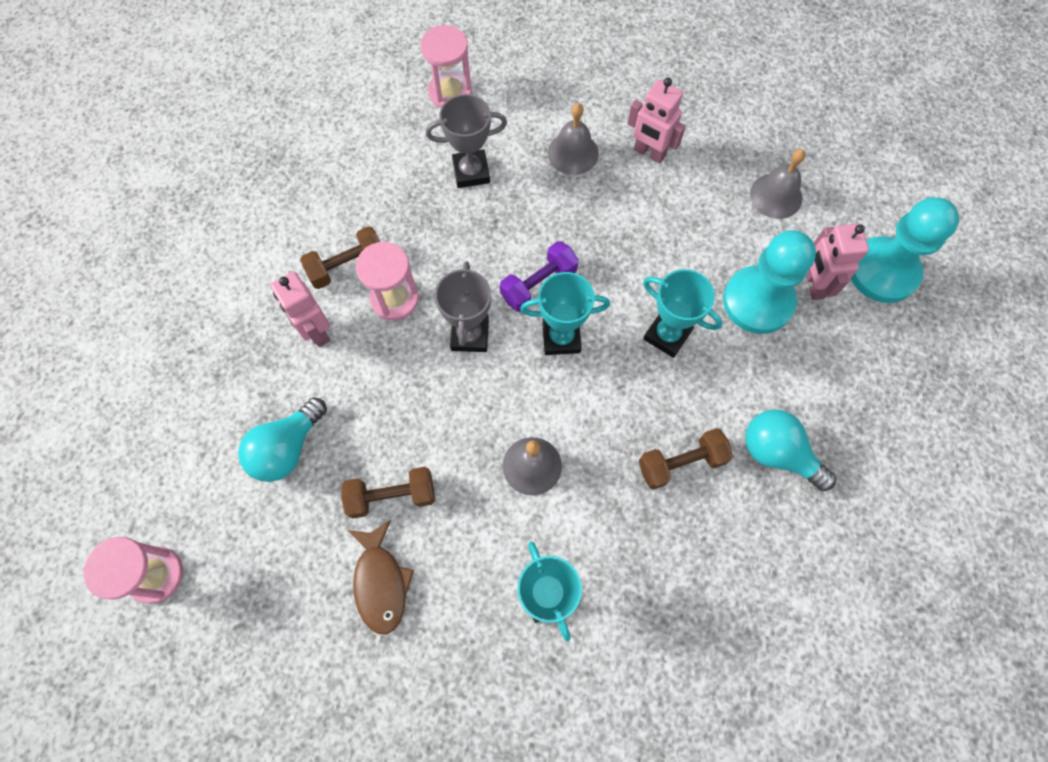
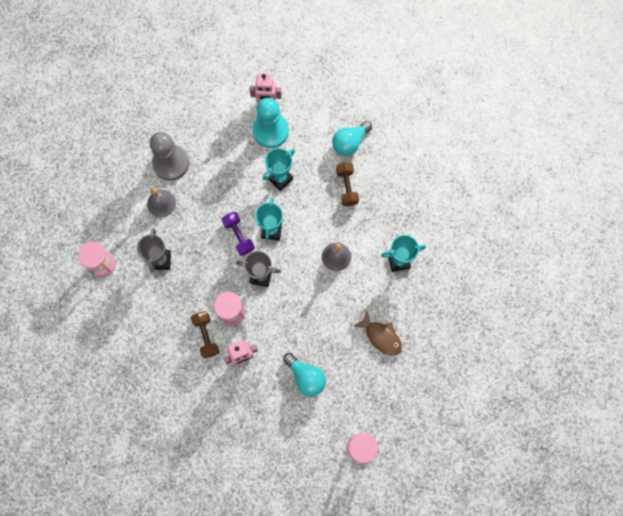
camera: 80 degrees left, 5 degrees up
(381, 582) = (381, 336): brown fish -> brown fish turned 45 degrees clockwise
(392, 496) = (340, 326): brown dumbbell -> none
(649, 153) = (171, 163): pink robot -> grey pawn
(776, 196) = (212, 106): grey bell -> none
(883, 271) = (266, 69): turquoise pawn -> none

